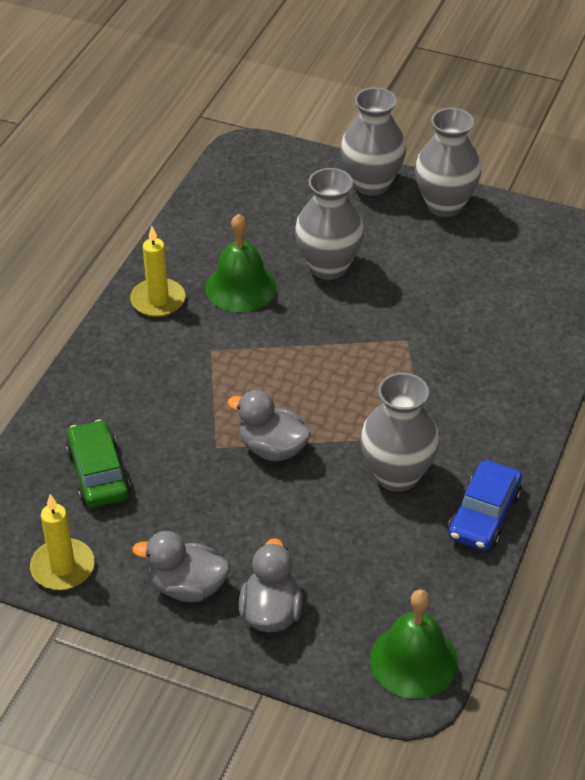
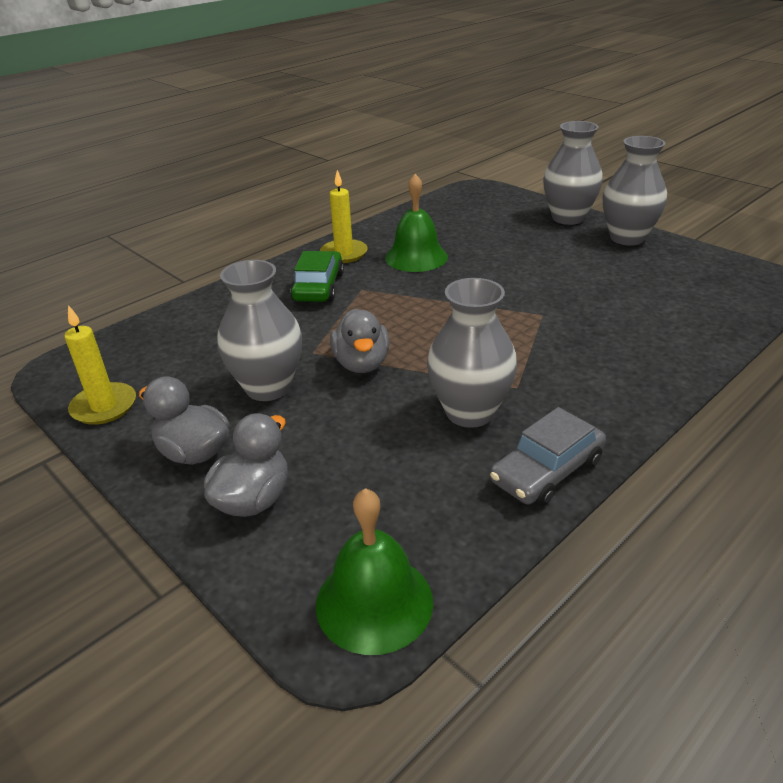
camera: 25 degrees right, 10 degrees down
(98, 473) = (199, 347): green car -> green car (318, 287)
(272, 448) = (361, 364): grey duck -> grey duck turned 150 degrees counterclockwise
(328, 266) = (499, 257): grey vase -> grey vase (268, 387)
(484, 514) = (546, 471): blue car -> grey car

